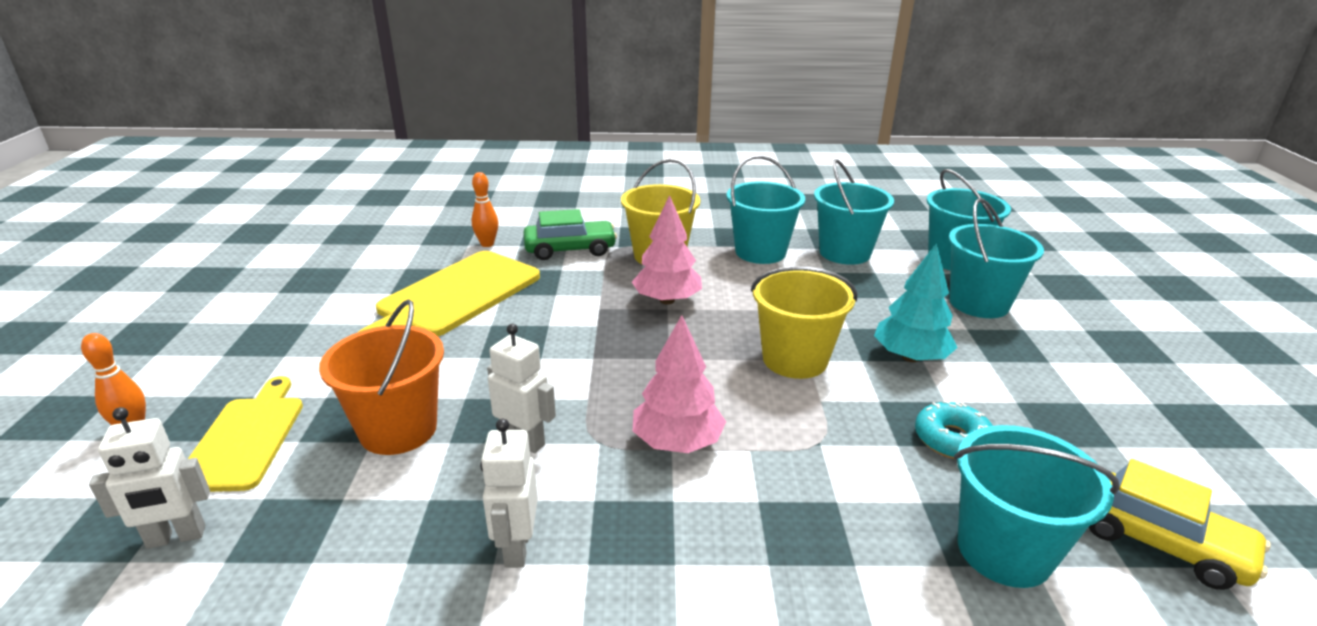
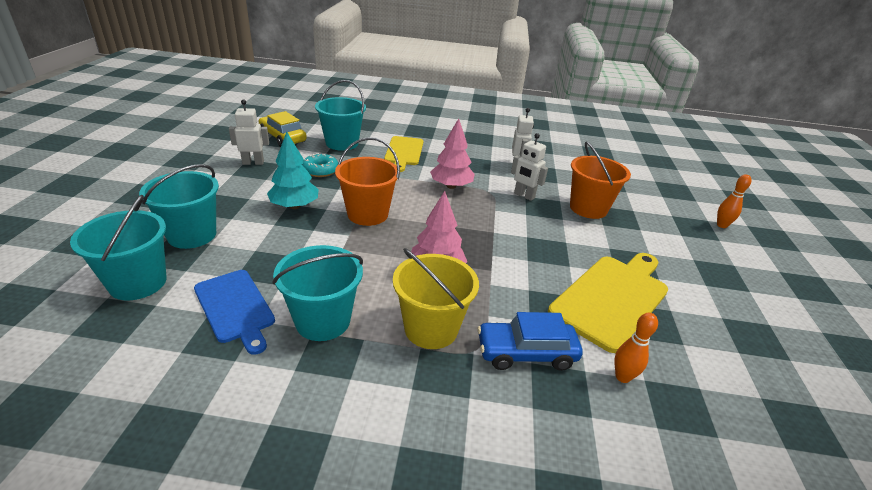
camera: 175 degrees left, 5 degrees up
(176, 537) = (646, 184): white robot -> white robot (253, 163)
(245, 438) = (660, 214): yellow cutting board -> yellow cutting board (404, 152)
(570, 249) = (526, 353): green car -> blue car
(794, 359) = (367, 214): yellow bucket -> orange bucket
(844, 253) = (235, 308): turquoise bucket -> blue cutting board

